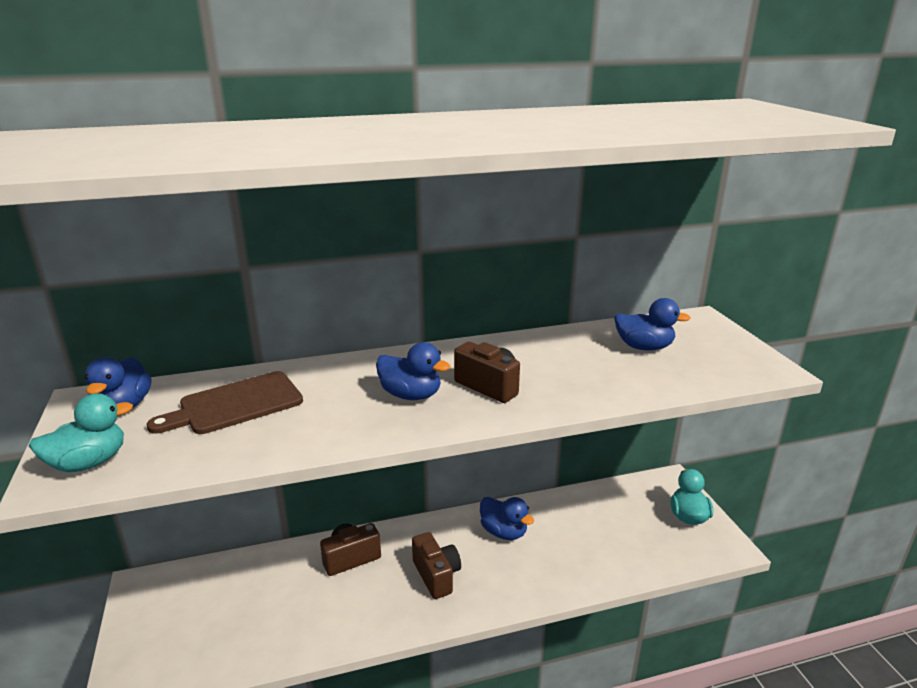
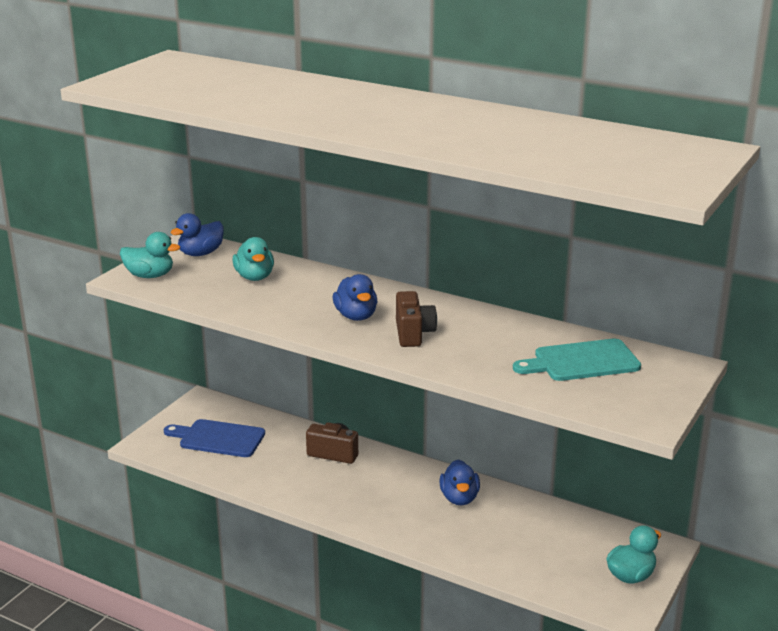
camera: 45 degrees right, 0 degrees up
(212, 617) = (218, 438): none -> blue cutting board
(235, 404) = (254, 277): brown cutting board -> turquoise duck
(436, 575) = (373, 494): brown camera -> none
(644, 347) = (582, 361): blue duck -> turquoise cutting board

